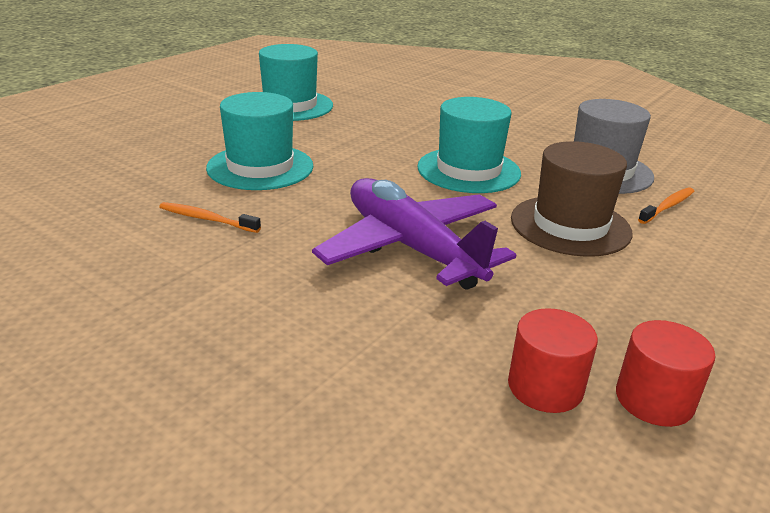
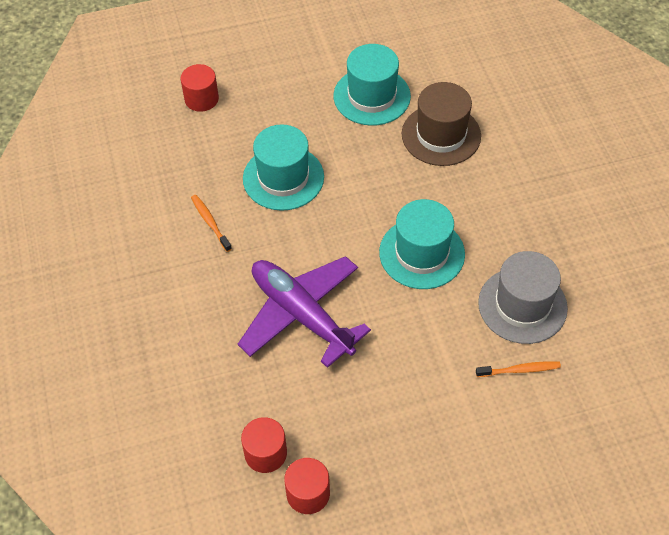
camera: 40 degrees right, 25 degrees up
(97, 145) = (201, 99): none -> red cylinder
(411, 248) = (301, 315): purple plane -> purple plane turned 45 degrees counterclockwise
(570, 225) = (423, 349): brown hat -> brown hat (441, 135)

